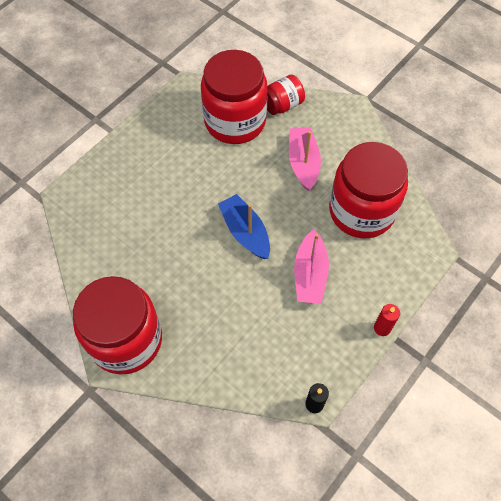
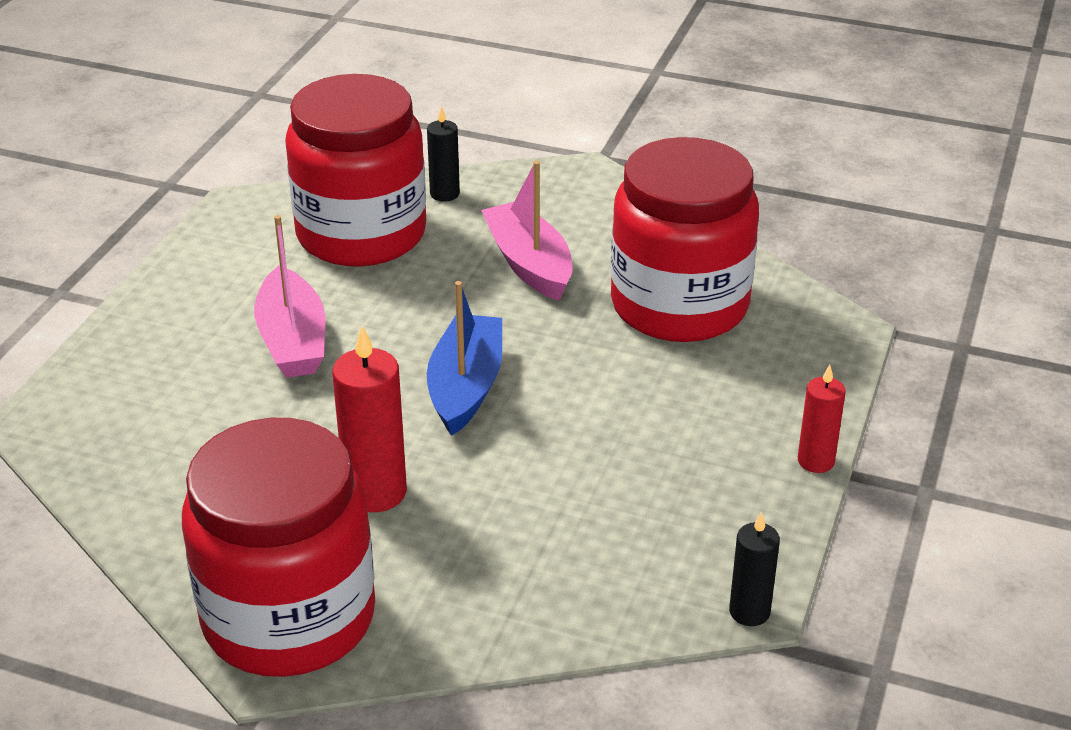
camera: 20 degrees left, 25 degrees down
(184, 282) = (375, 492): none -> red candle
(245, 232) = (466, 387): blue boat -> blue boat turned 60 degrees clockwise
(282, 105) = (444, 194): red jar -> black candle
(310, 274) = (630, 417): pink boat -> pink boat (292, 340)

